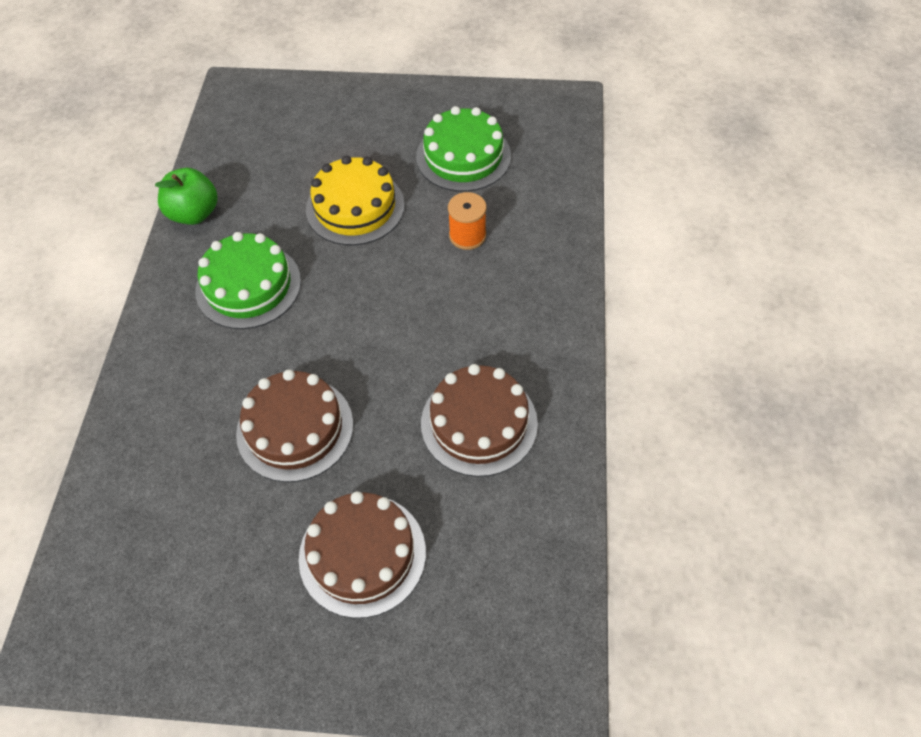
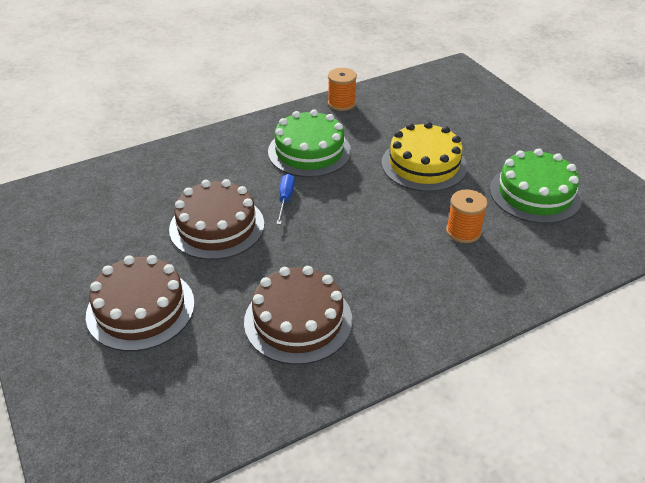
camera: 55 degrees right, 15 degrees down
(194, 214) = (341, 103): green apple -> orange spool
(305, 346) = (285, 199): none -> blue screwdriver

